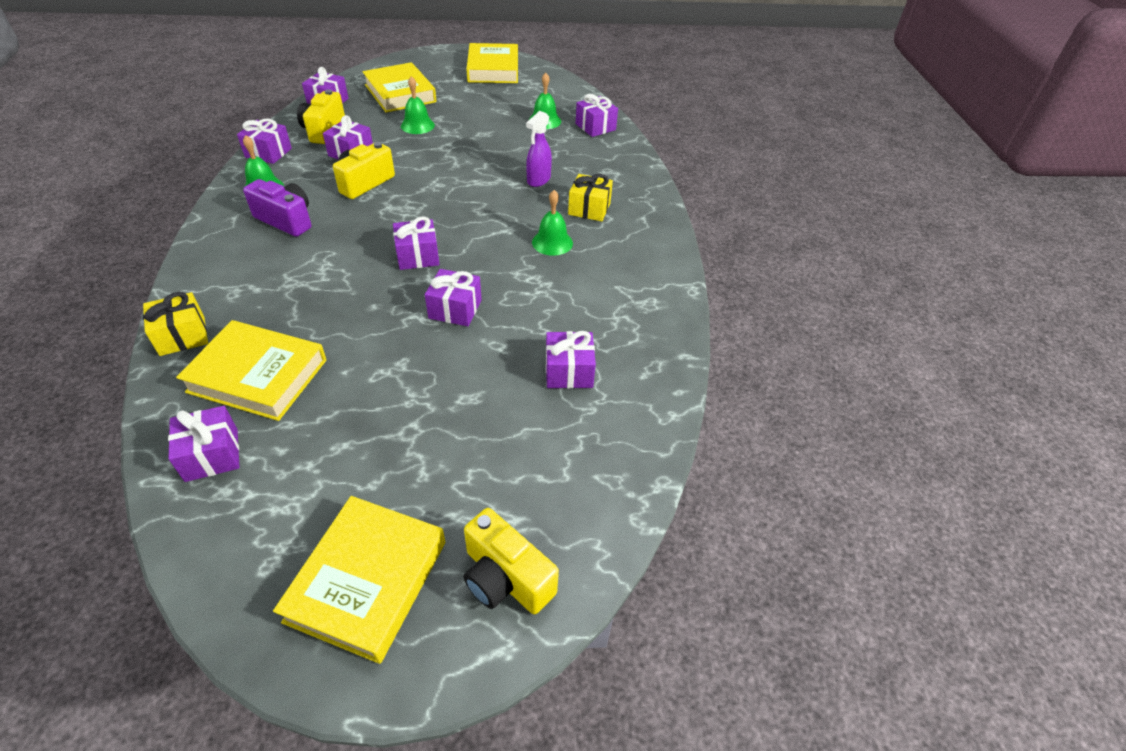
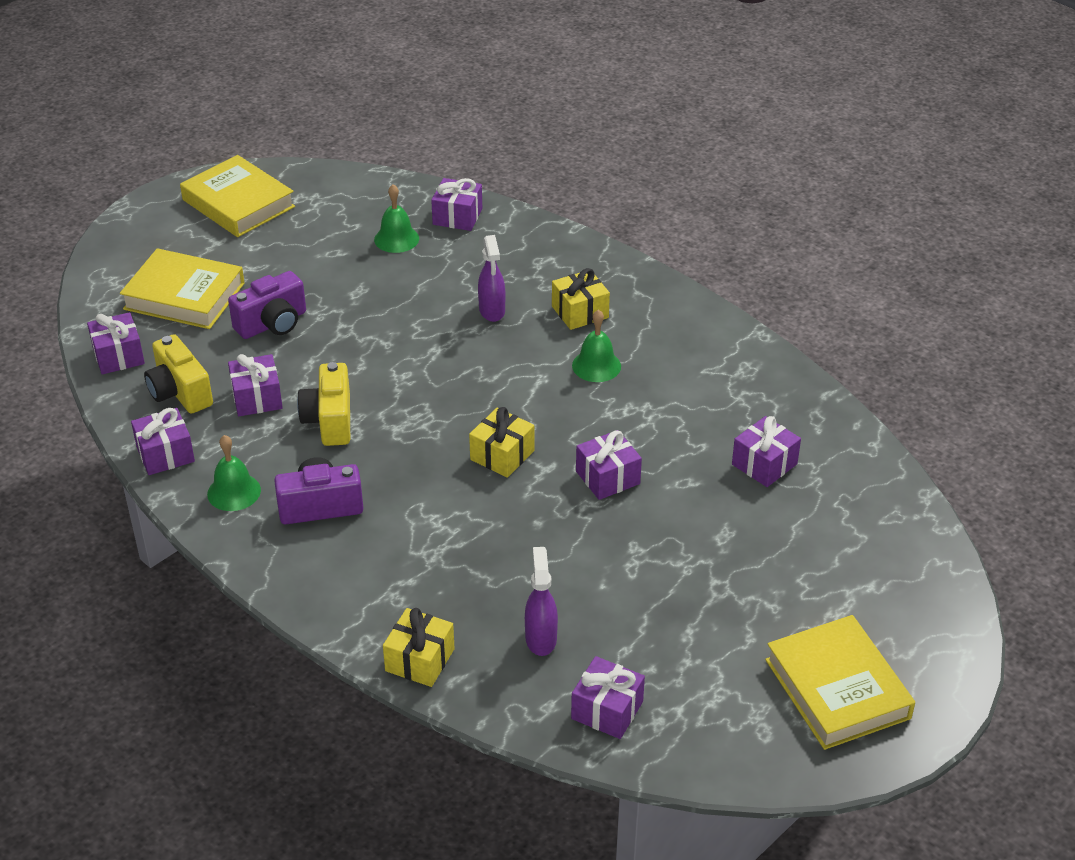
camera: 40 degrees left, 5 degrees down
(258, 375) = (541, 638): yellow book -> purple spray bottle
(417, 125) = (272, 323): green bell -> purple camera
(418, 256) = (502, 455): purple gift -> yellow gift
(505, 578) = (913, 621): yellow camera -> none

